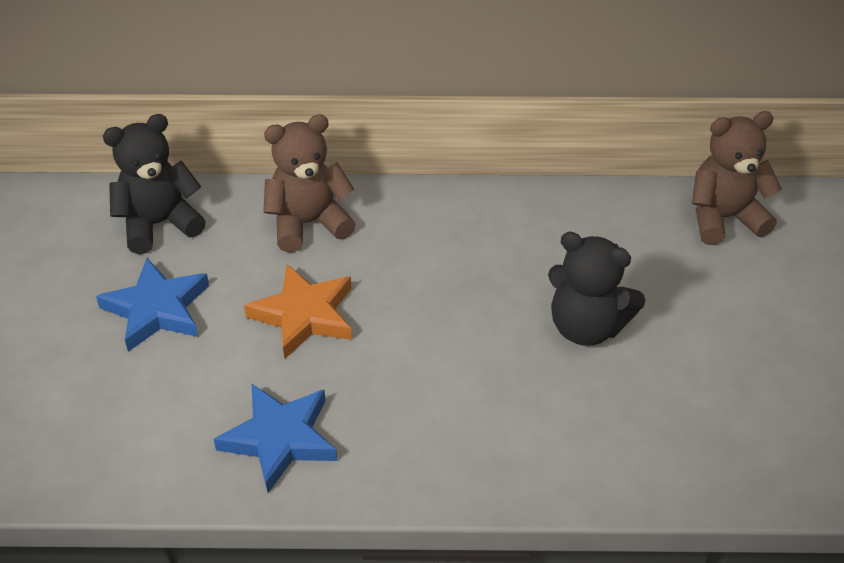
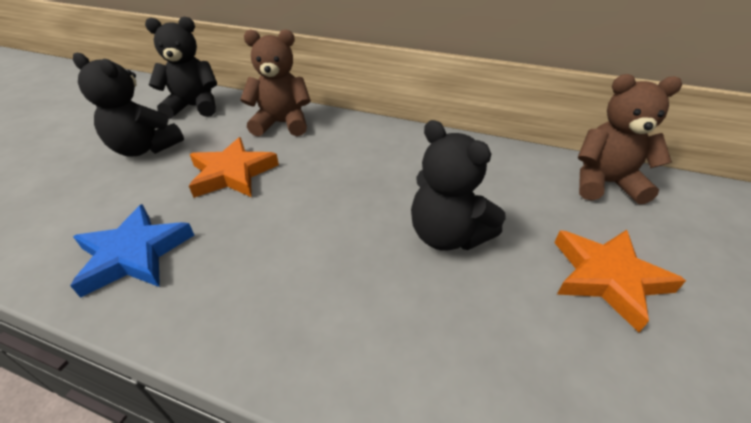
camera: 20 degrees right, 5 degrees down
(157, 309) = (145, 148): blue star -> black teddy bear
(744, 329) = (607, 277): none -> orange star

